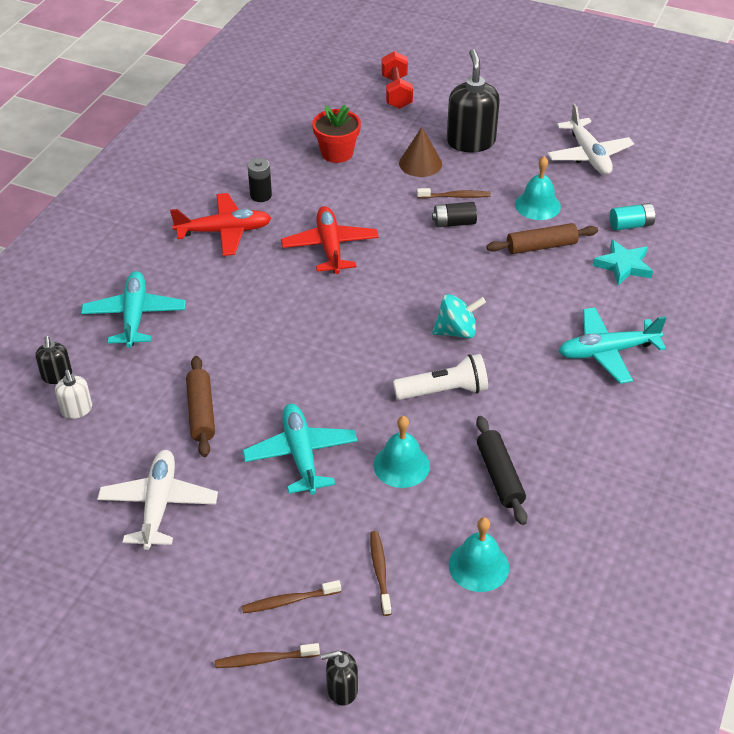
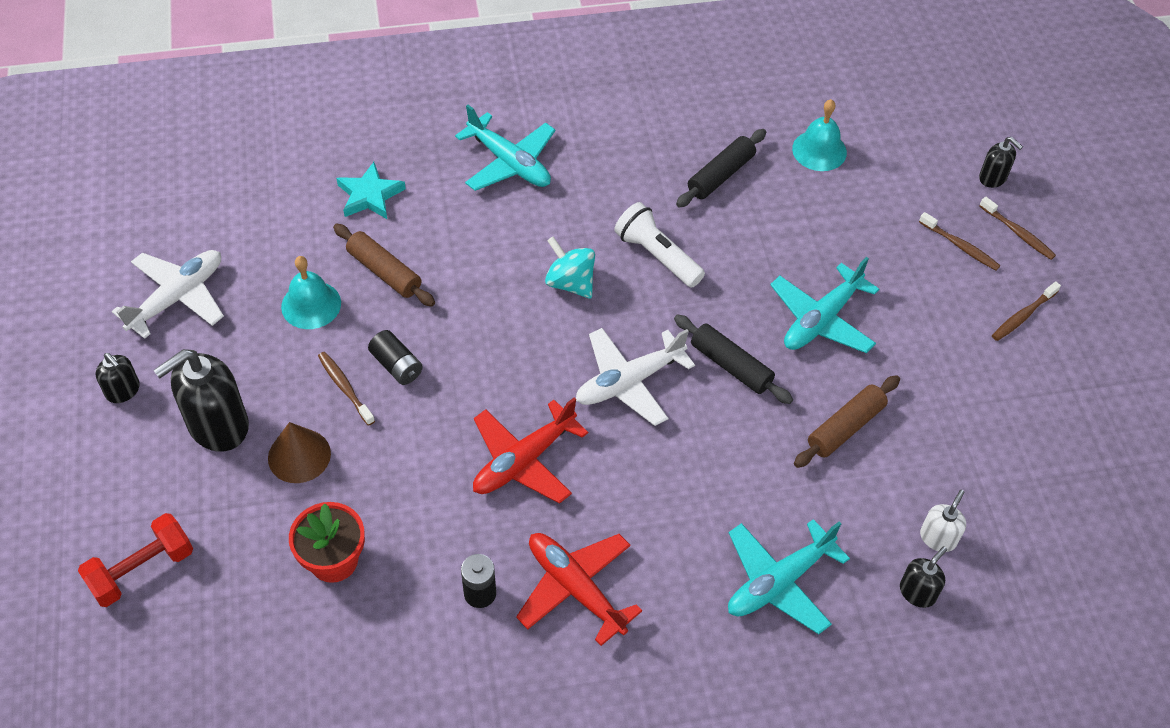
camera: 125 degrees left, 10 degrees up
(159, 505) = (967, 390): white plane -> white plane (629, 382)
(308, 379) = (731, 366): none -> black rolling pin
(380, 572) = (881, 205): brown toothbrush -> brown toothbrush (1023, 316)
(401, 465) = (768, 244): turquoise bell -> none
(528, 117) = (123, 391): none -> black soap dispenser
(631, 225) = (295, 213): turquoise battery -> none

